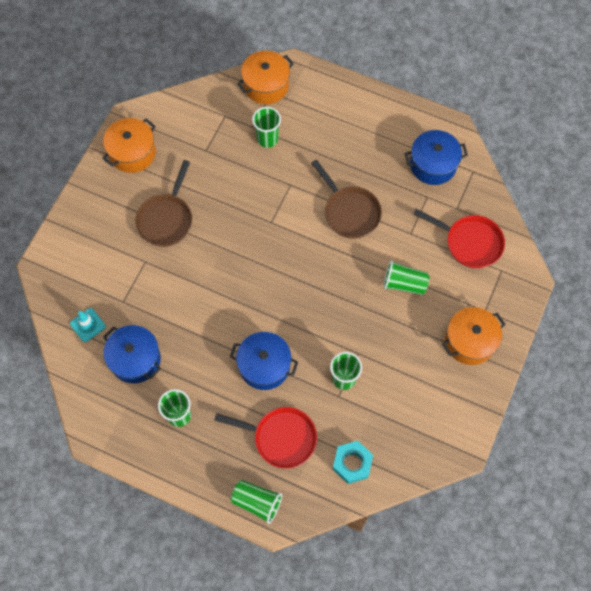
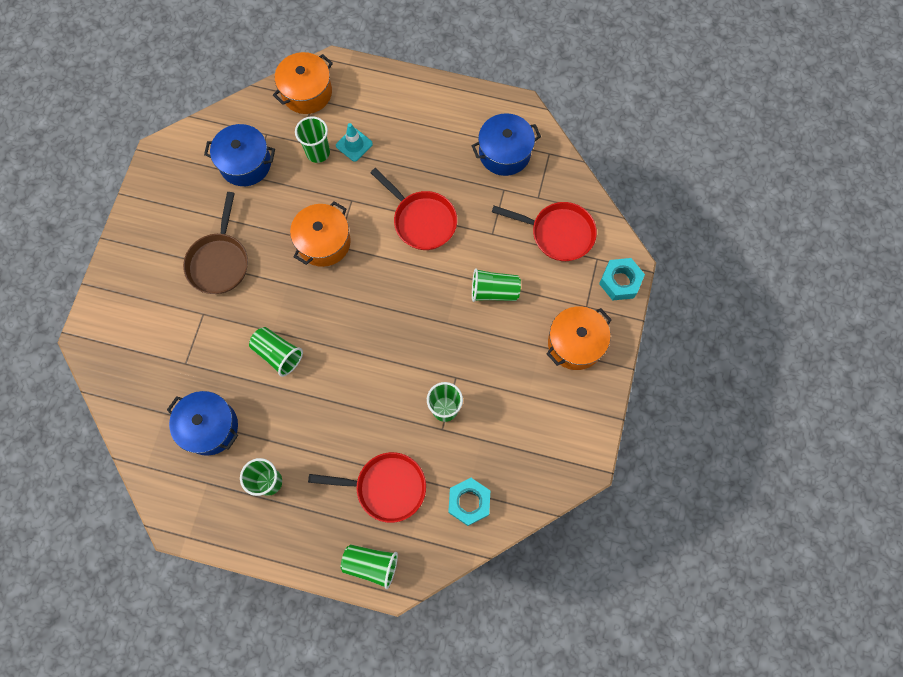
camera: 10 degrees left, 5 degrees up
(88, 325) = (150, 397): turquoise traffic cone -> turquoise traffic cone (354, 145)
(132, 153) = (169, 192): orange pot -> orange pot (324, 242)
(204, 307) = (278, 354): none -> green cup
(264, 366) = (355, 409): blue pot -> blue pot (245, 163)
(349, 212) = (422, 220): brown pan -> red pan
(519, 294) = (620, 282): none -> turquoise nut

